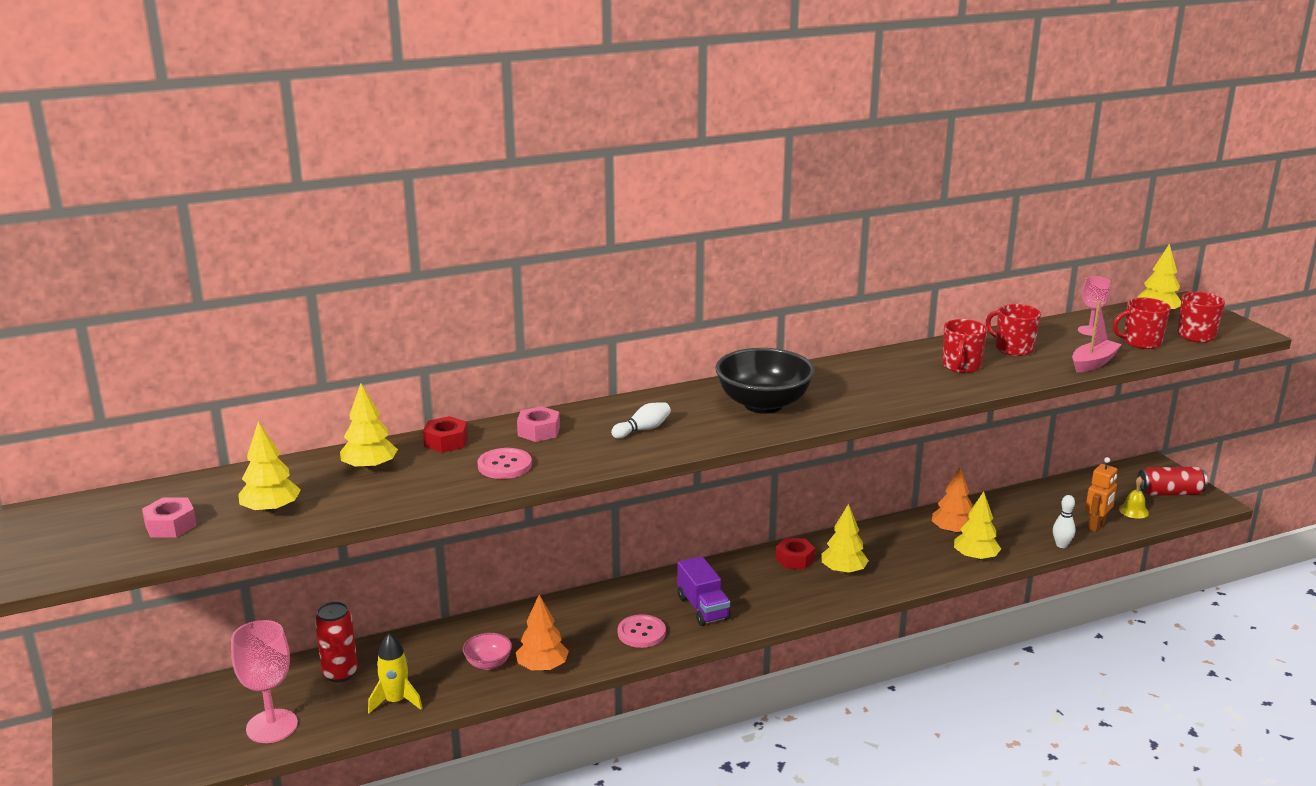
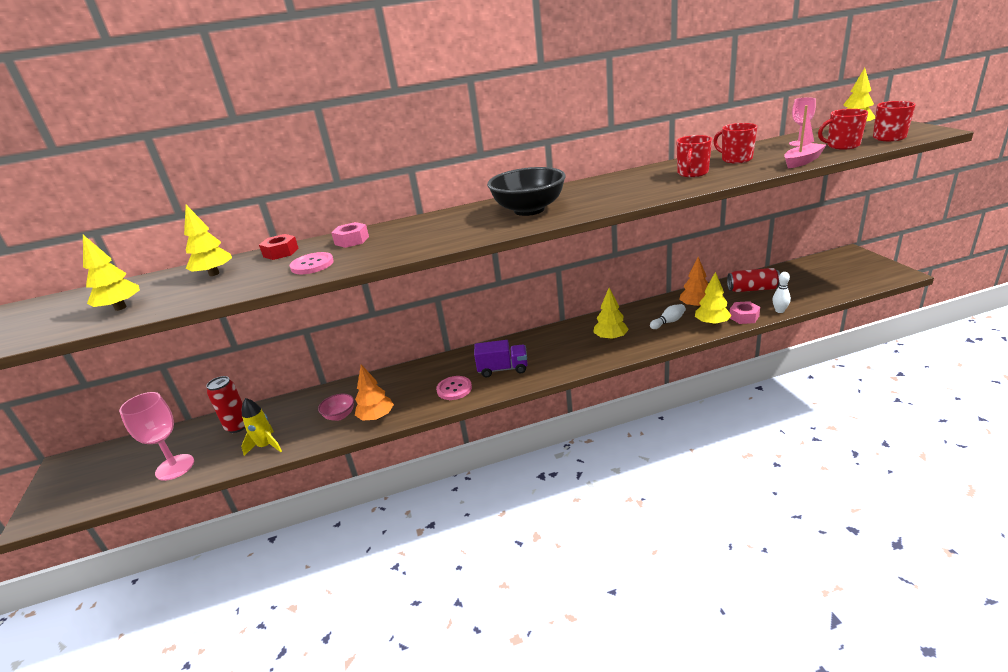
camera: 10 degrees right, 5 degrees up
(171, 525) = (41, 323): pink nut -> pink nut (744, 317)
(643, 429) = (429, 233): white bowling pin -> white bowling pin (668, 322)
(703, 608) = (503, 369): purple truck -> purple truck turned 75 degrees counterclockwise
(795, 559) = (576, 332): red nut -> none
(1096, 526) = (807, 296): orange robot -> none
(1133, 511) = (836, 284): yellow bell -> none
(1169, 493) = (864, 270): red can -> red can (752, 289)

